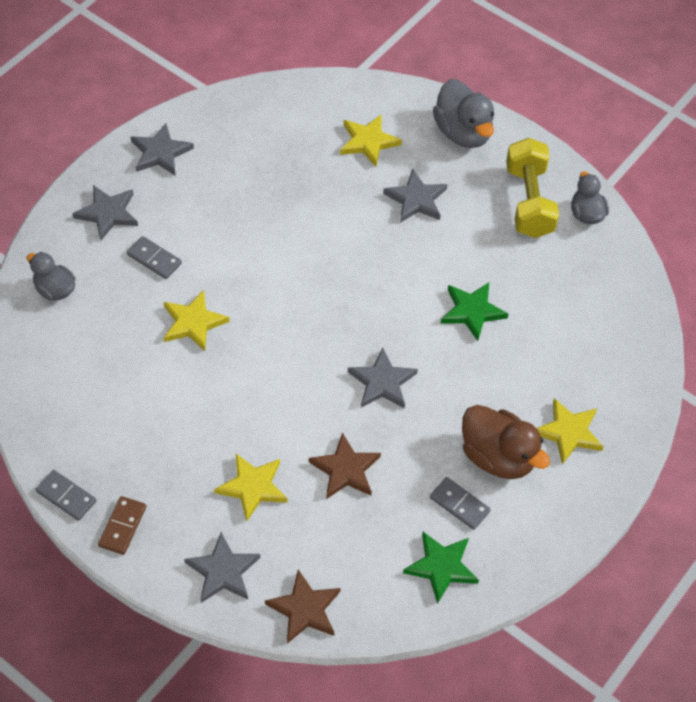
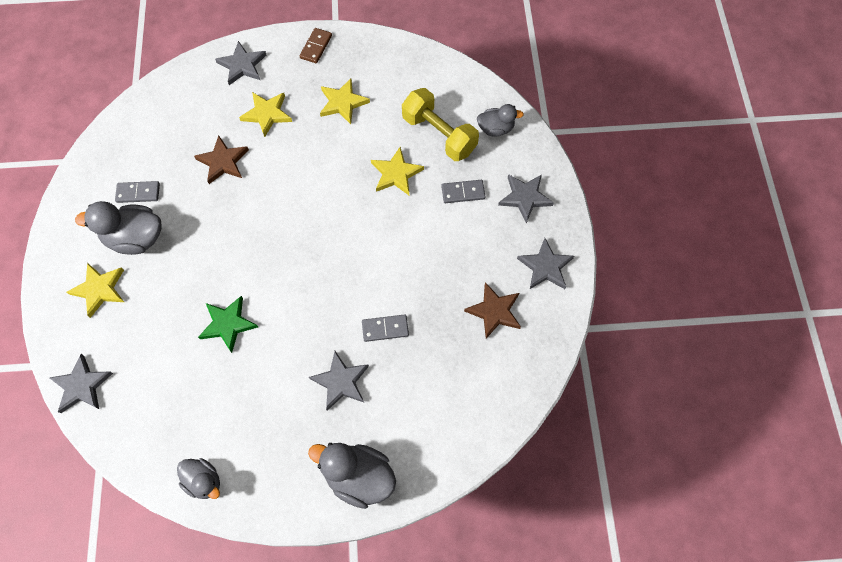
camera: 140 degrees right, 10 degrees up
(66, 496) = (360, 38): grey domino -> grey domino (385, 328)
(122, 526) = (316, 47): brown domino -> brown domino turned 45 degrees clockwise
(304, 609) = (182, 79): brown star -> brown star (494, 311)
(368, 142) = (420, 402): yellow star -> yellow star (343, 103)
(382, 382) = (246, 228): grey star -> grey star (82, 386)
(441, 567) = (123, 152): green star -> none
(498, 457) = (135, 238): brown duck -> grey duck
(529, 201) = (257, 454): yellow dumbbell -> yellow dumbbell (439, 134)

